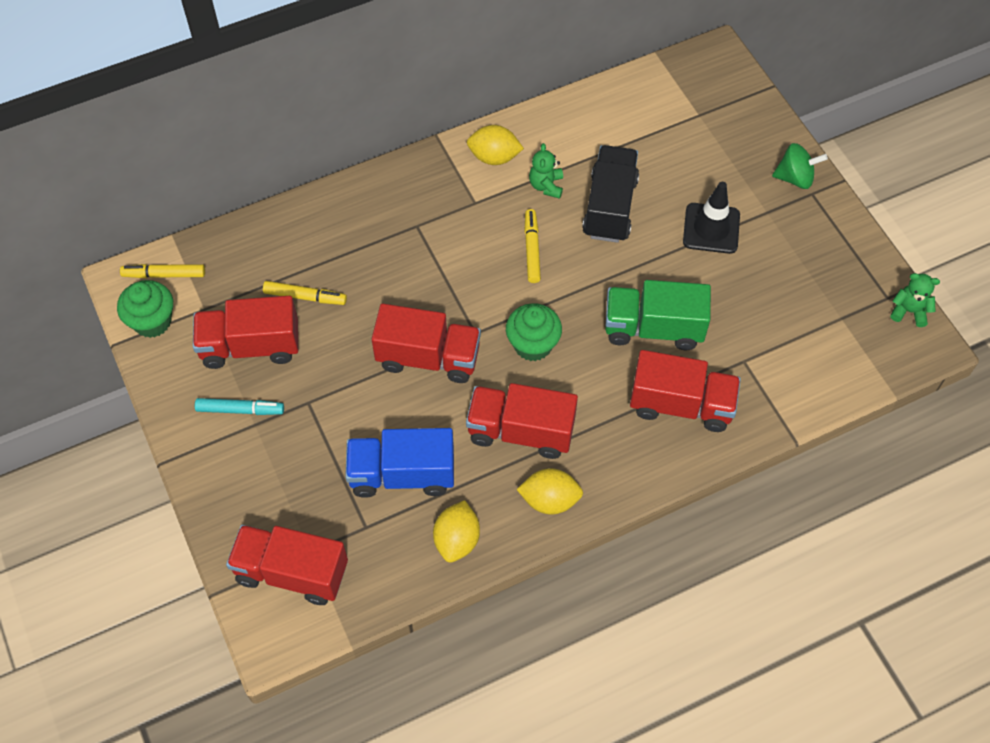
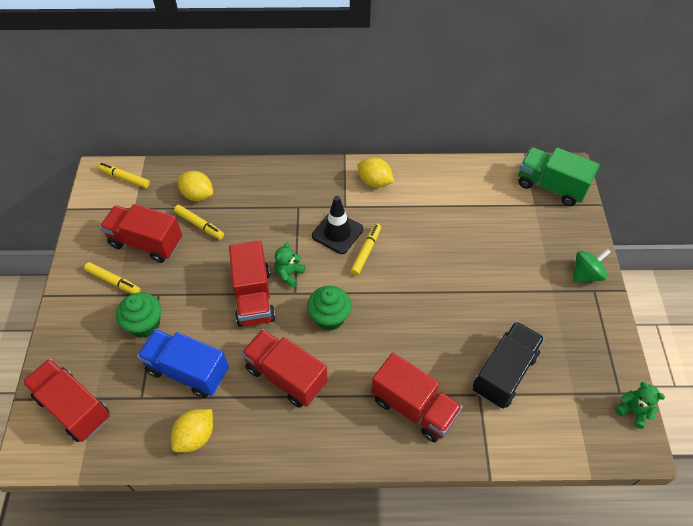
camera: 25 degrees right, 5 degrees down
(152, 321) = (99, 204): green cupcake -> green cupcake (145, 324)
(240, 409) = (113, 281): turquoise marker -> yellow marker
(428, 357) = (253, 297): red truck -> red truck turned 45 degrees clockwise
(546, 186) = (399, 213): green teddy bear -> green teddy bear (289, 274)
(549, 500) = (277, 437): yellow lemon -> yellow lemon (197, 195)
(610, 207) = (436, 244): black truck -> black truck (504, 373)
(653, 328) = (422, 341): green truck -> green truck (551, 186)
(711, 228) = (503, 286): black traffic cone -> black traffic cone (337, 232)
(795, 178) = (586, 274): green spinning top -> green spinning top turned 60 degrees counterclockwise

